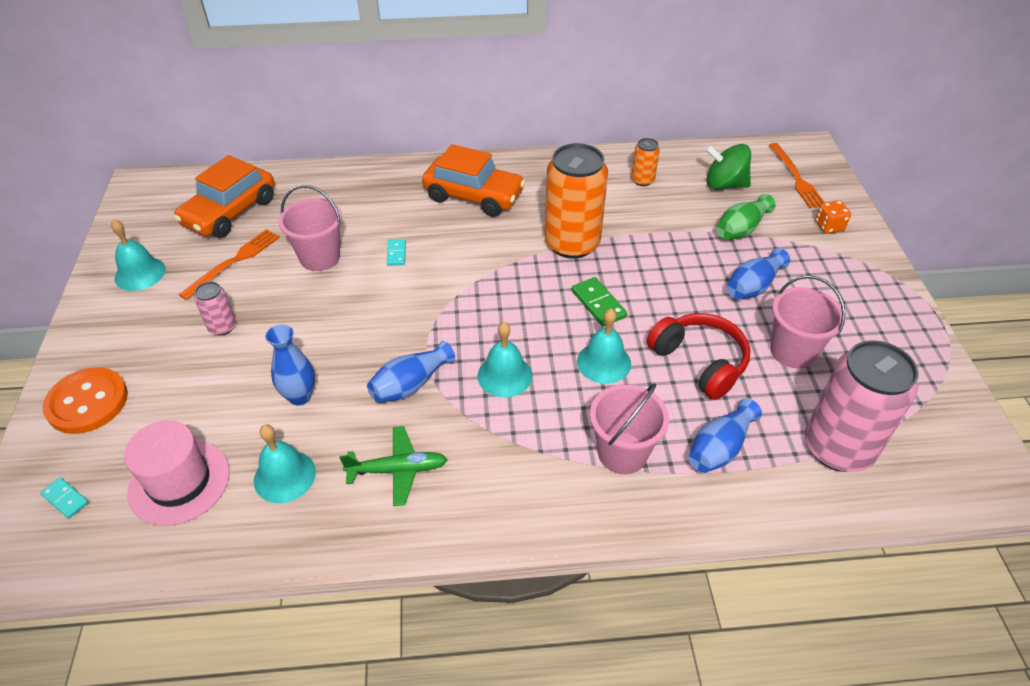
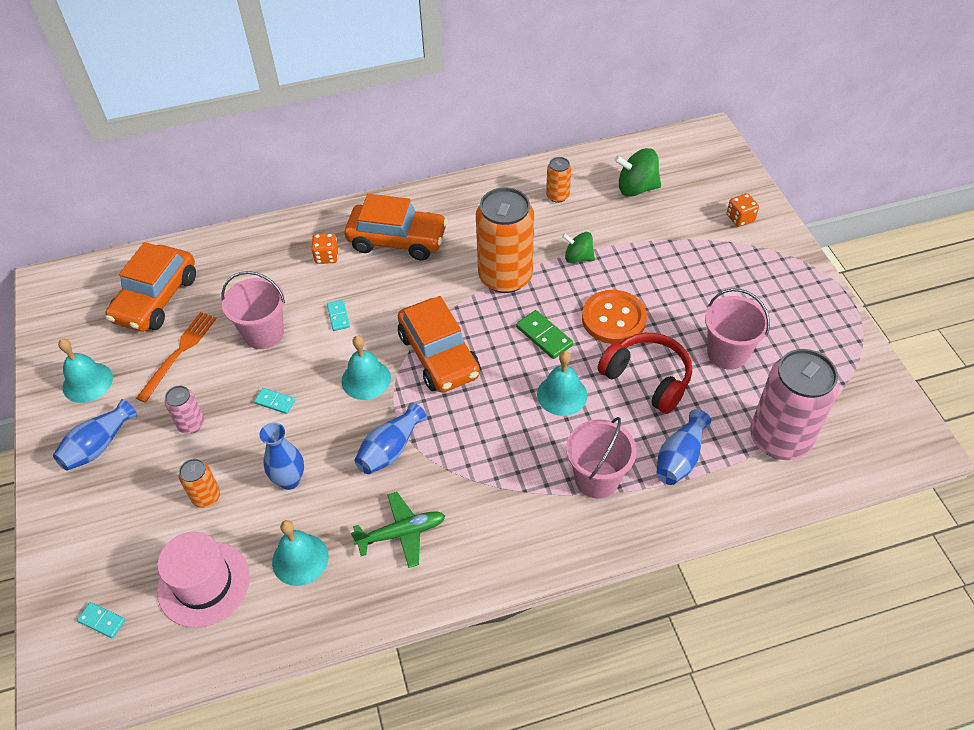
camera: 10 degrees left, 5 degrees up
(87, 402) = (86, 524): orange button -> orange button (613, 319)
(212, 397) = (206, 497): none -> orange can
(310, 320) = (275, 402): none -> turquoise domino
(401, 200) = (326, 256): none -> orange dice
(485, 304) = (439, 355): none -> orange car
(504, 375) = (475, 424): turquoise bell -> turquoise bell (366, 379)
(650, 237) = (578, 257): none -> green spinning top
(741, 229) = (660, 235): green vase -> none
(753, 286) = (681, 293): blue vase -> blue vase (99, 445)
(796, 178) = (702, 170): orange fork -> none

